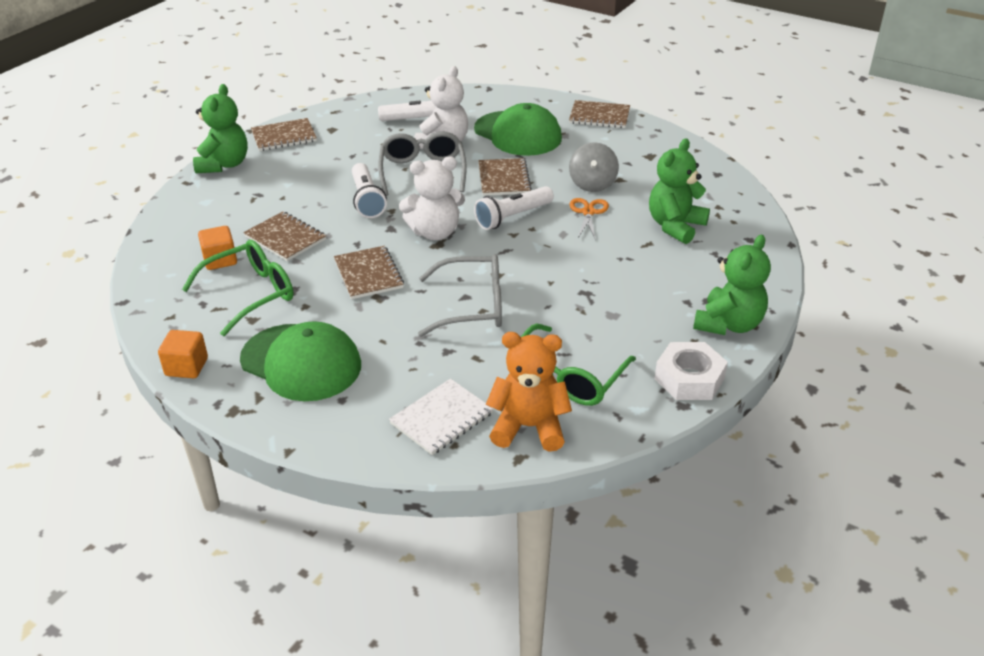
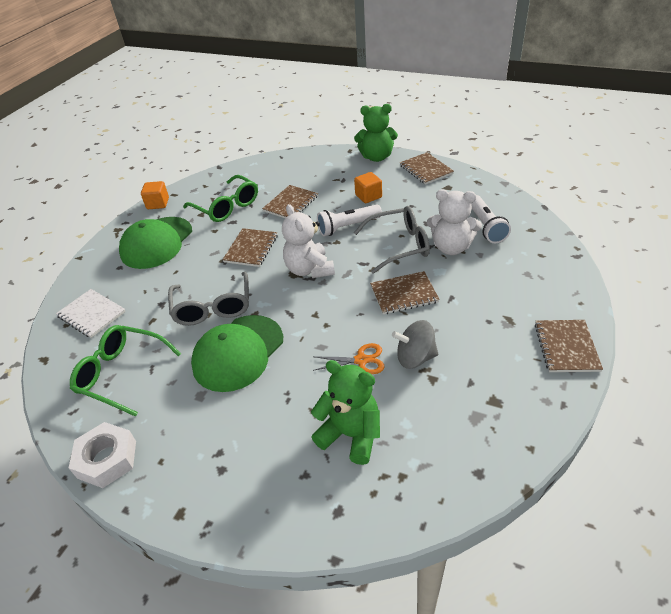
camera: 85 degrees right, 5 degrees up
(220, 260) = (262, 186): orange cube -> orange cube (368, 196)
(368, 274) = (251, 248): brown notebook -> brown notebook turned 45 degrees counterclockwise
(512, 217) = (341, 310): white flashlight -> none
(518, 134) = (492, 290): green cap -> green cap (238, 353)
(529, 427) = (72, 360): orange teddy bear -> none
(728, 324) = (181, 490): green teddy bear -> none

